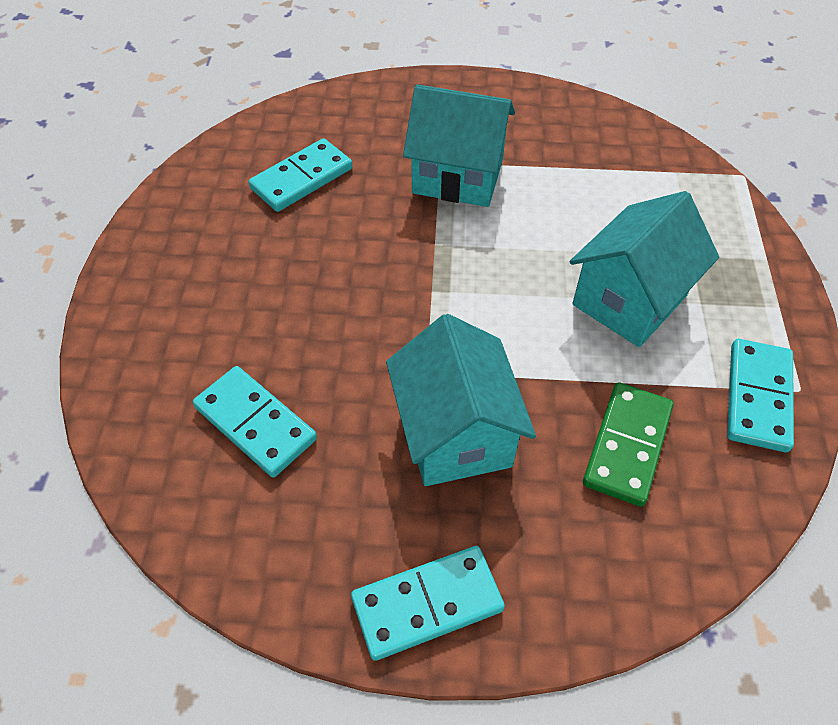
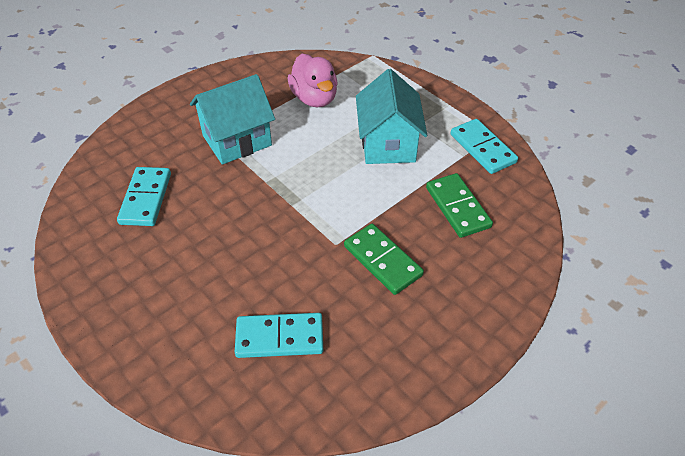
camera: 45 degrees left, 5 degrees down
(427, 604) = (457, 341): turquoise domino -> none
(455, 433) = (382, 261): turquoise house -> green domino
(602, 184) = (314, 98): none -> pink duck

